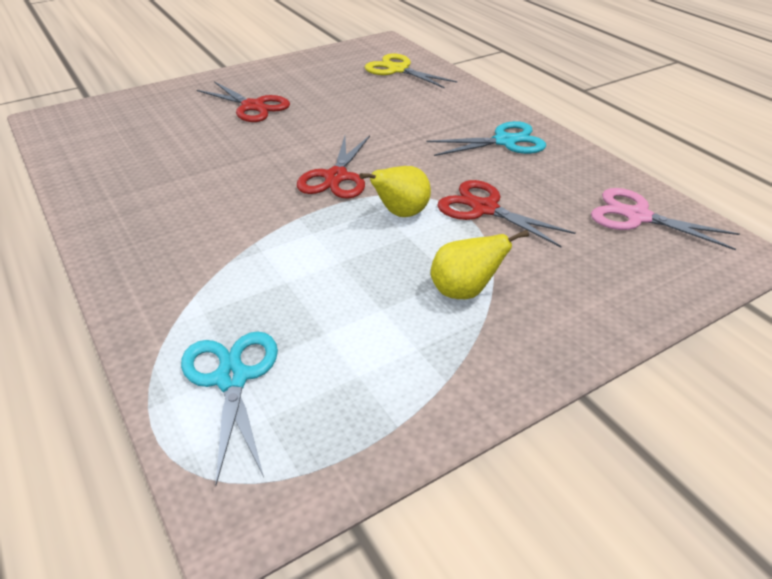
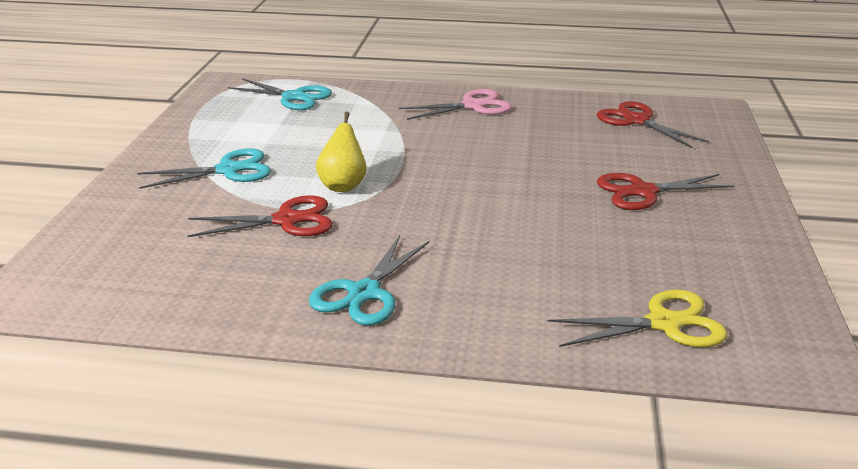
camera: 130 degrees right, 10 degrees down
(336, 177) = (438, 182): red scissors -> red scissors (636, 121)
(464, 291) = (228, 170): yellow pear -> turquoise scissors
(637, 216) = (143, 283): pink scissors -> pink scissors (473, 106)

